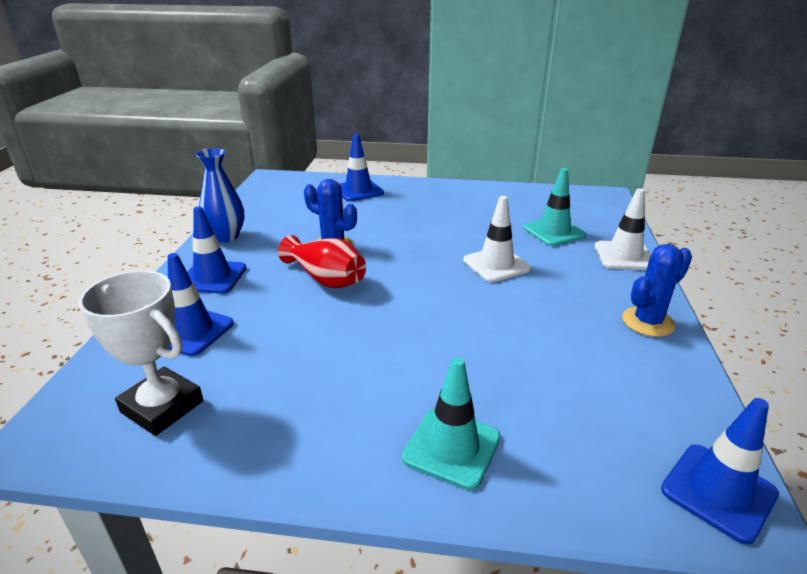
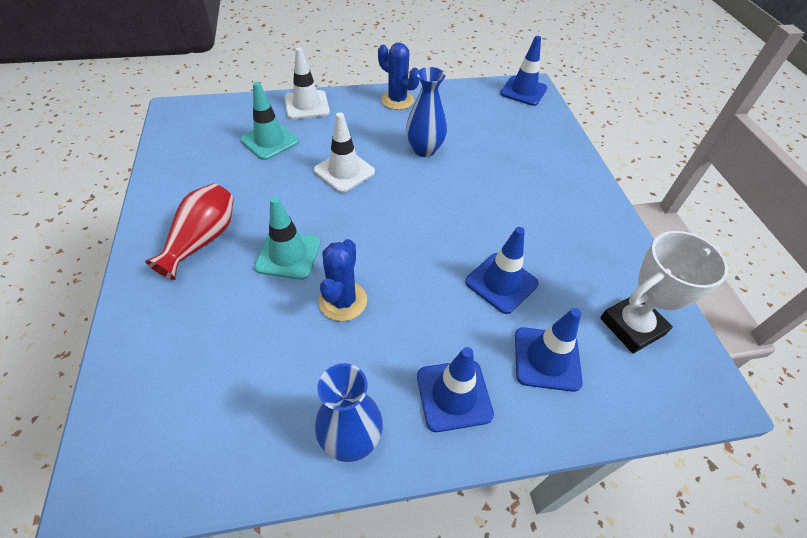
camera: 110 degrees left, 20 degrees up
(162, 407) = (632, 326): white trophy -> white trophy turned 45 degrees clockwise
(326, 279) = (414, 284): red vase -> red vase (202, 240)
(358, 191) = (166, 325): blue traffic cone -> blue traffic cone (501, 283)
(451, 447) = (558, 171): turquoise traffic cone -> turquoise traffic cone (288, 255)
(527, 323) = (424, 150): none -> blue vase

